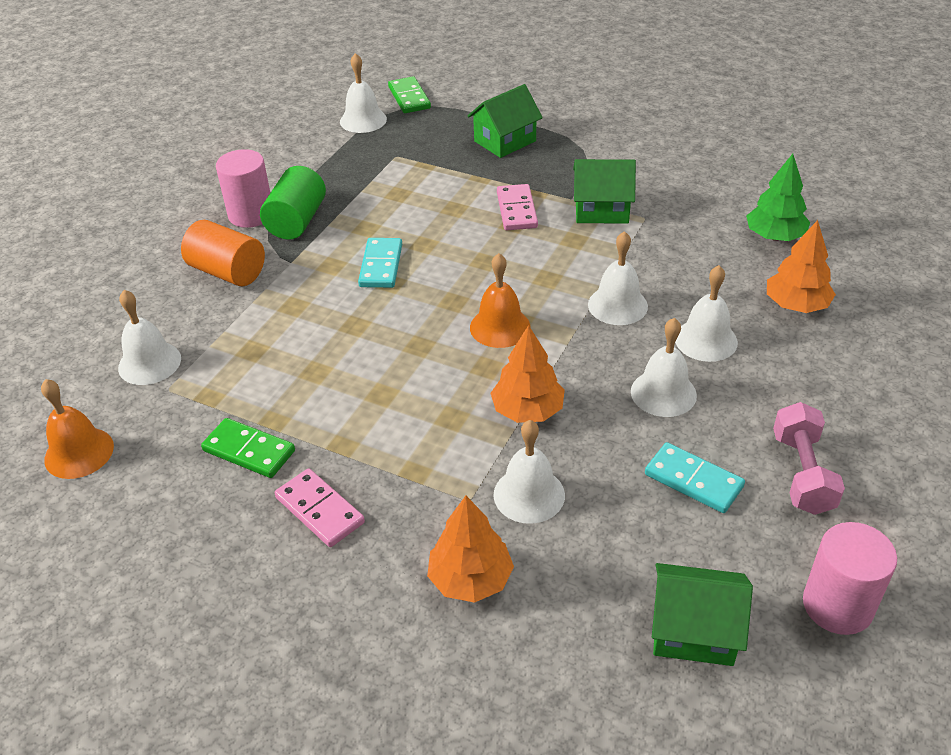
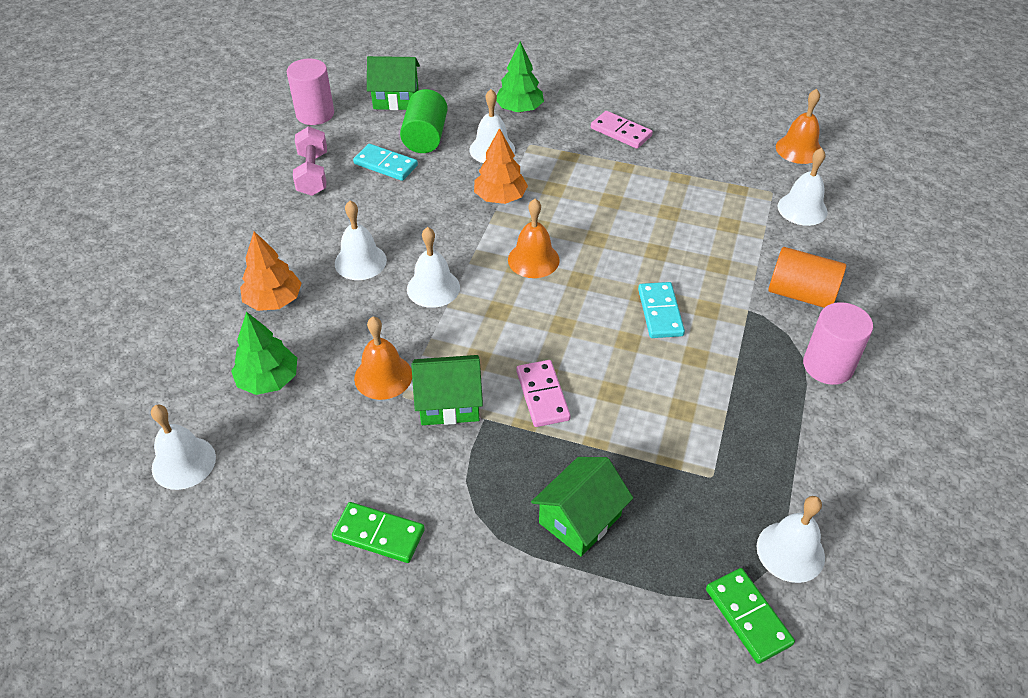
camera: 170 degrees right, 5 degrees up
(249, 450) = (685, 159): green domino -> green domino (379, 534)
(297, 221) = (773, 360): green cylinder -> green cylinder (425, 137)
(470, 579) = (519, 109): orange tree -> green tree
(663, 393) = (400, 217): white bell -> white bell (183, 462)
(664, 232) = (383, 376): none -> orange bell

